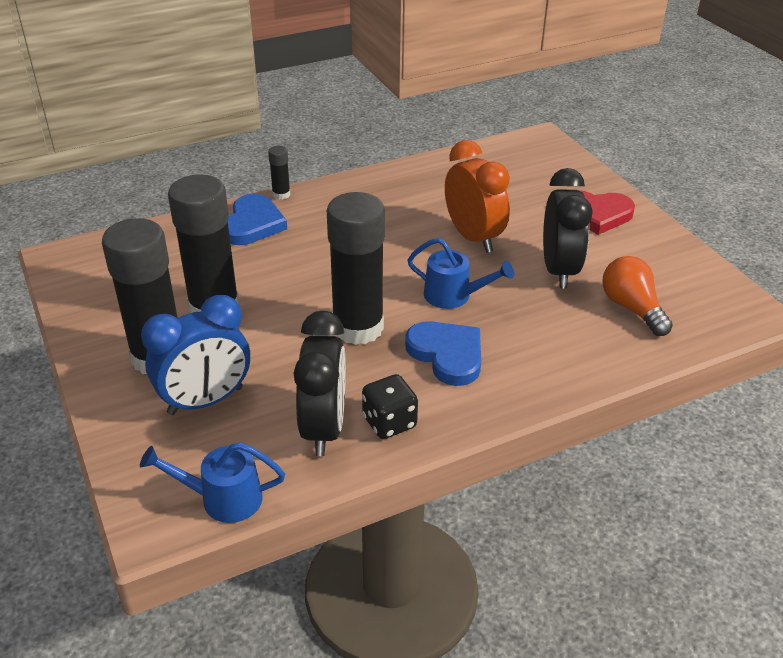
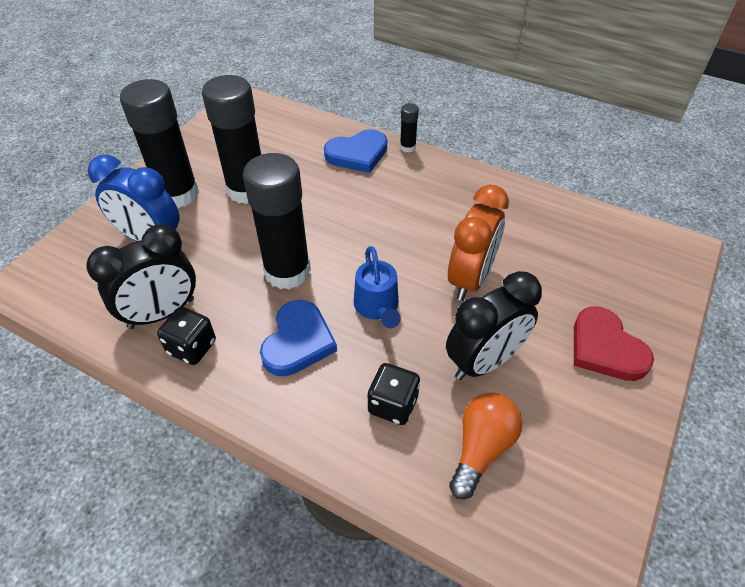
camera: 55 degrees right, 10 degrees up
(222, 499) = (62, 300): blue watering can -> none
(559, 332) = (393, 405): none -> black dice

